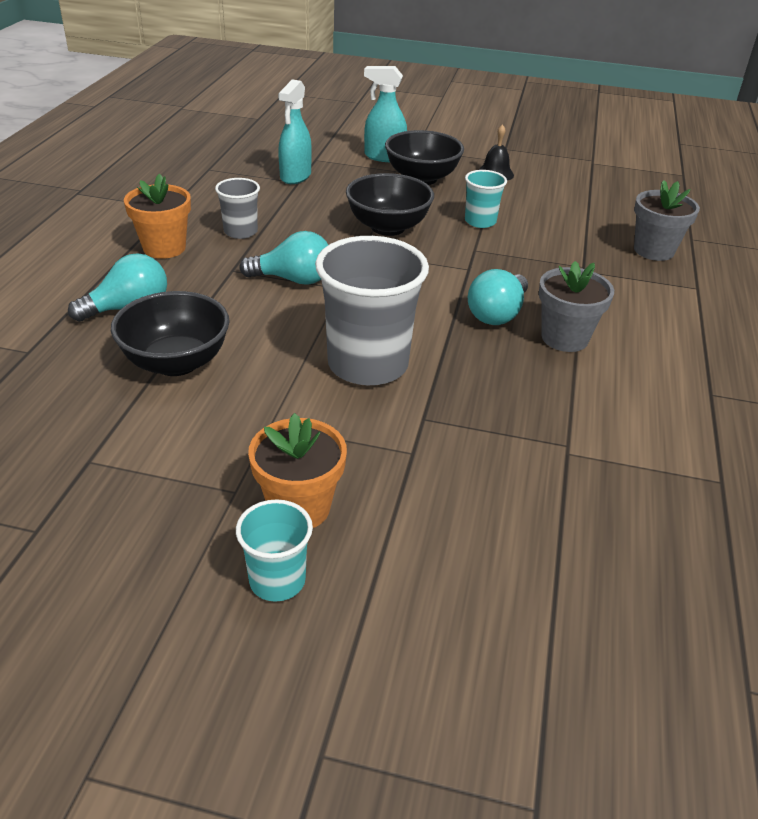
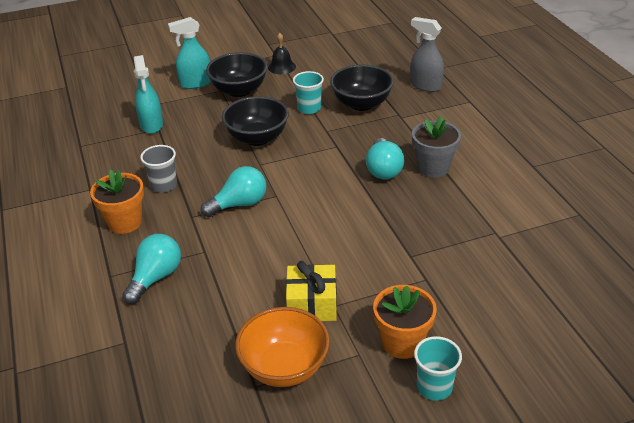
camera: 30 degrees left, 0 degrees up
(140, 459) = (284, 367): none -> orange bowl
(176, 362) = (232, 297): black bowl -> black bowl (361, 104)
(248, 411) = (312, 304): none -> yellow gift
(368, 364) = (346, 239): grey cup -> none
(653, 250) = (425, 86): grey flower pot -> grey spray bottle

